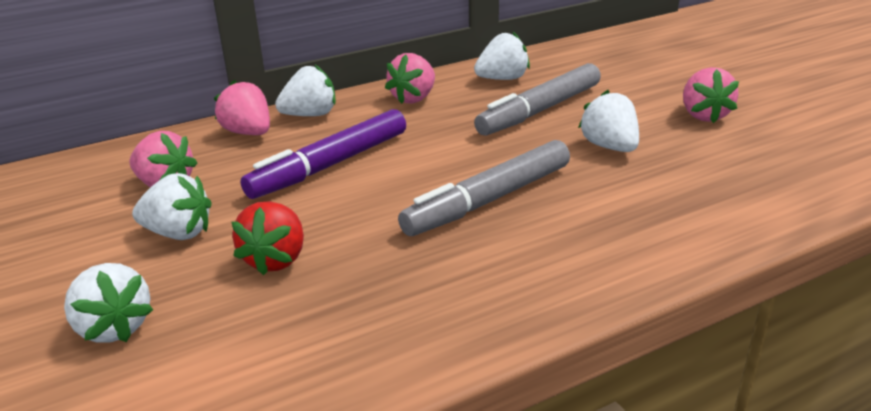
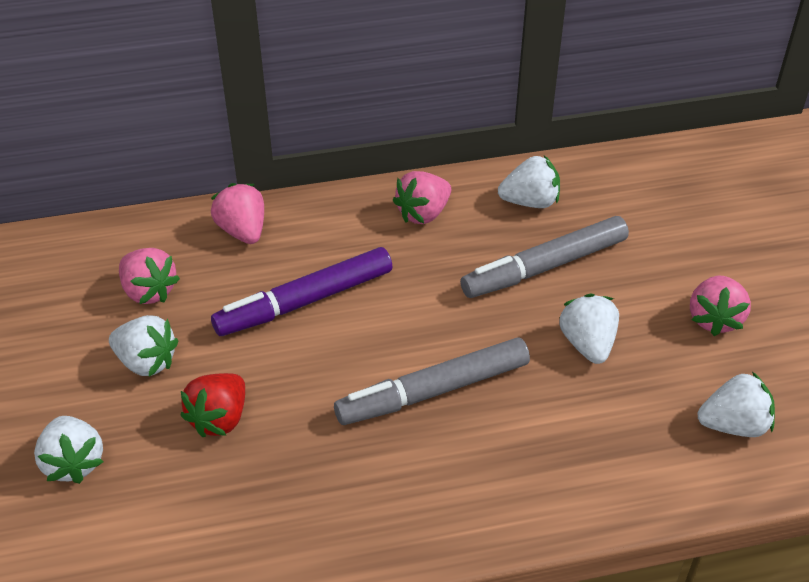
camera: 15 degrees right, 15 degrees up
(310, 115) = (310, 216): white strawberry -> white strawberry (733, 425)

